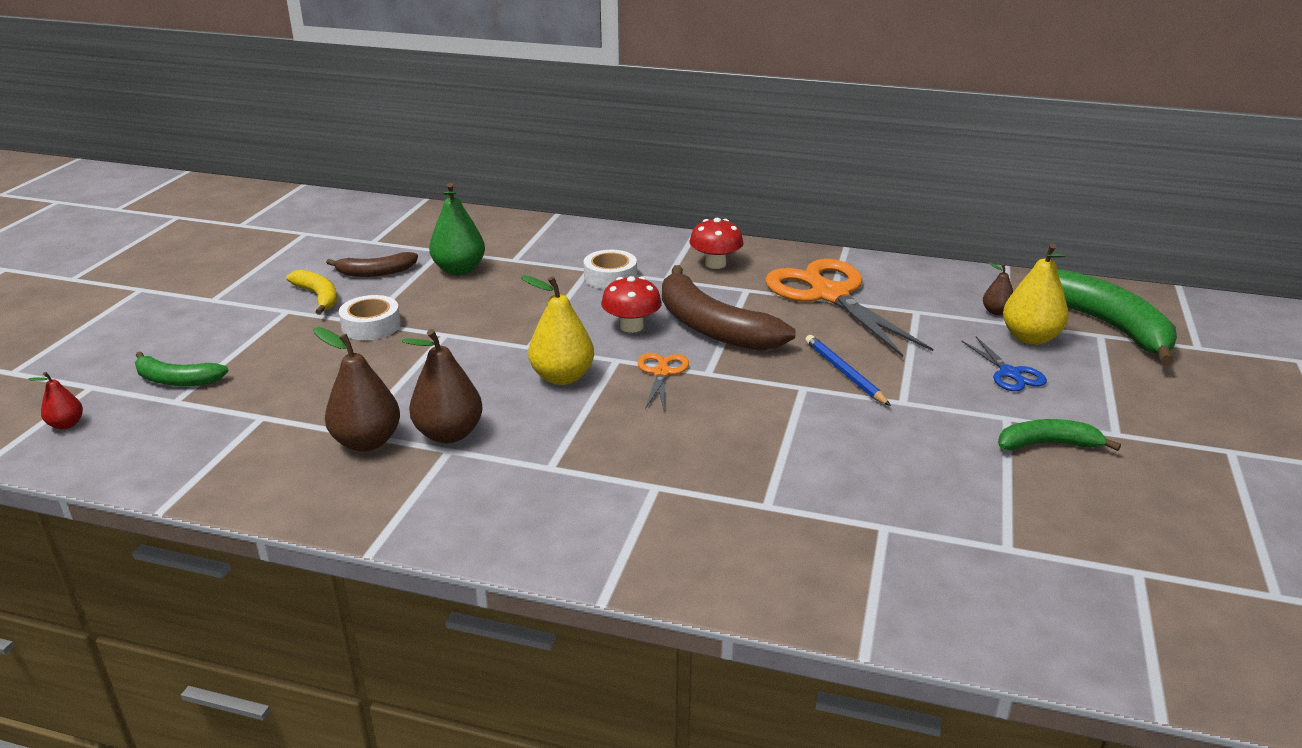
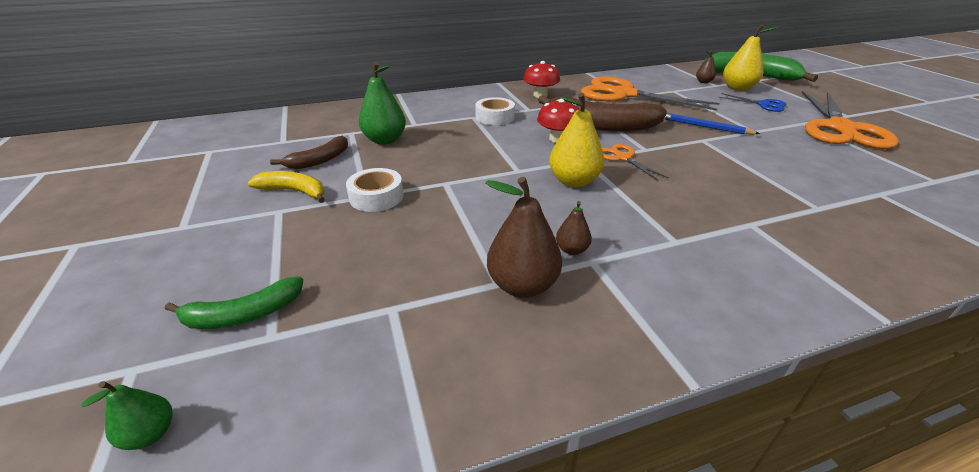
camera: 35 degrees left, 5 degrees up
(66, 424) = (150, 434): red pear -> green pear
(449, 434) = (572, 250): brown pear -> brown pear, size x0.53
(1047, 444) = (840, 128): green banana -> orange scissors

